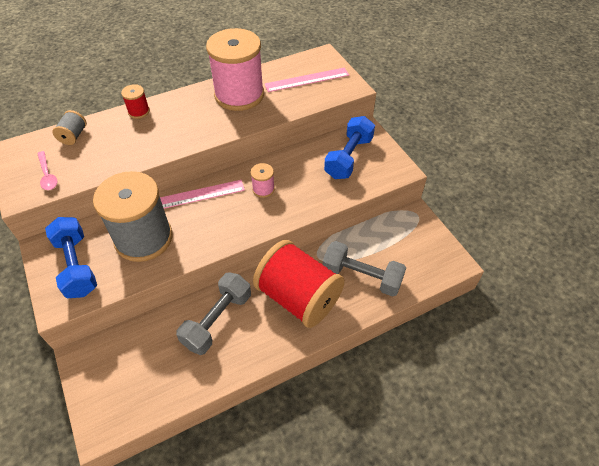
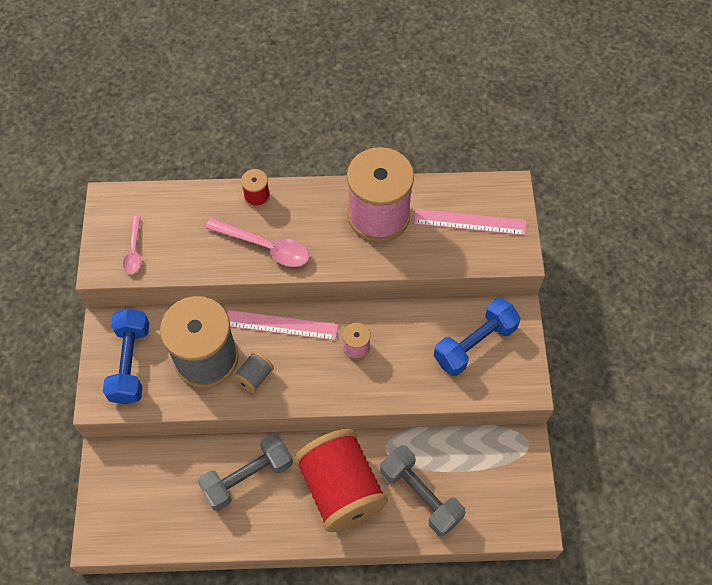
camera: 25 degrees right, 10 degrees up
(73, 136) = (176, 205): grey spool -> grey spool (254, 377)
(160, 139) = (265, 247): none -> pink spoon

